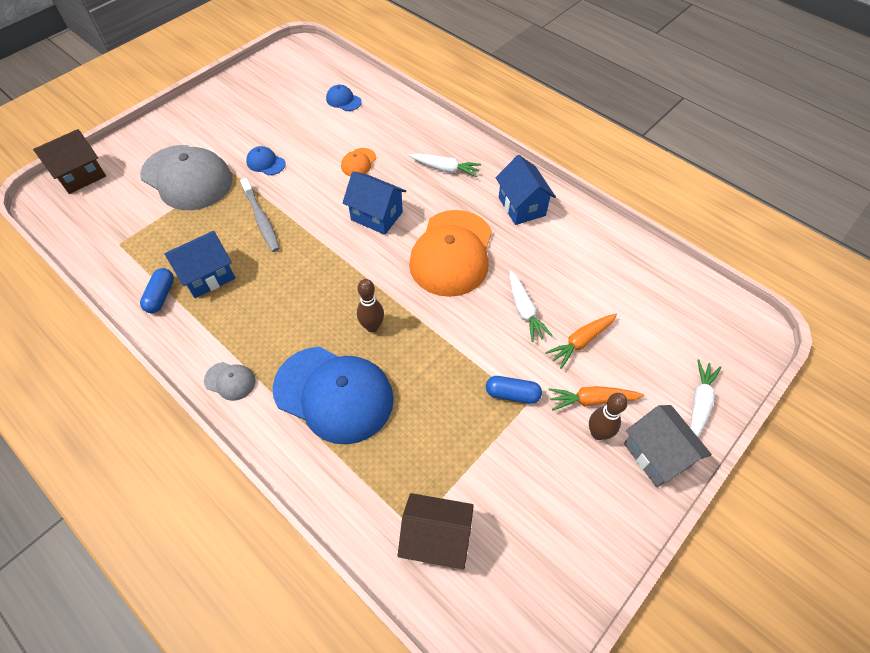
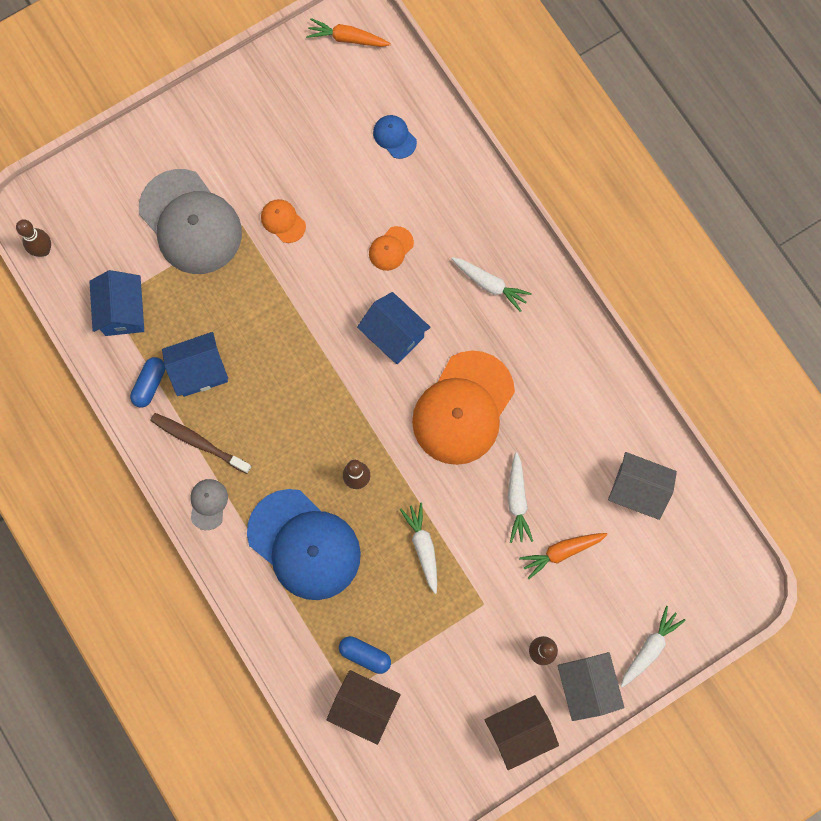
camera: 15 degrees right, 20 degrees up
(56, 220) = (43, 250): none -> brown bowling pin
(81, 176) = (71, 189): brown house -> brown house (518, 731)
(214, 331) = (198, 442): none -> brown toothbrush
(230, 381) = (208, 504): grey cap -> grey cap turned 120 degrees counterclockwise
(261, 220) = (266, 308): grey toothbrush -> none
(266, 163) = (283, 221): blue cap -> orange cap
(451, 368) = (423, 547): none -> white carrot
(512, 394) = (474, 590): blue capsule -> blue capsule (365, 655)
(521, 206) = (560, 363): blue house -> blue house (123, 312)
(592, 400) = (548, 617): orange carrot -> orange carrot (347, 38)
(624, 279) = (636, 490): none -> grey house

